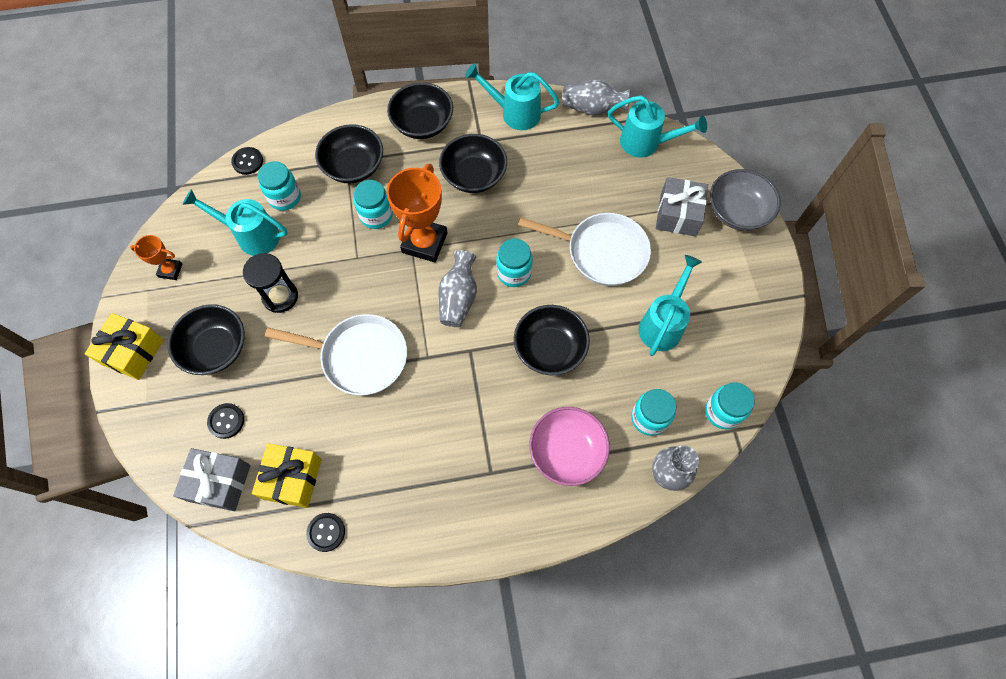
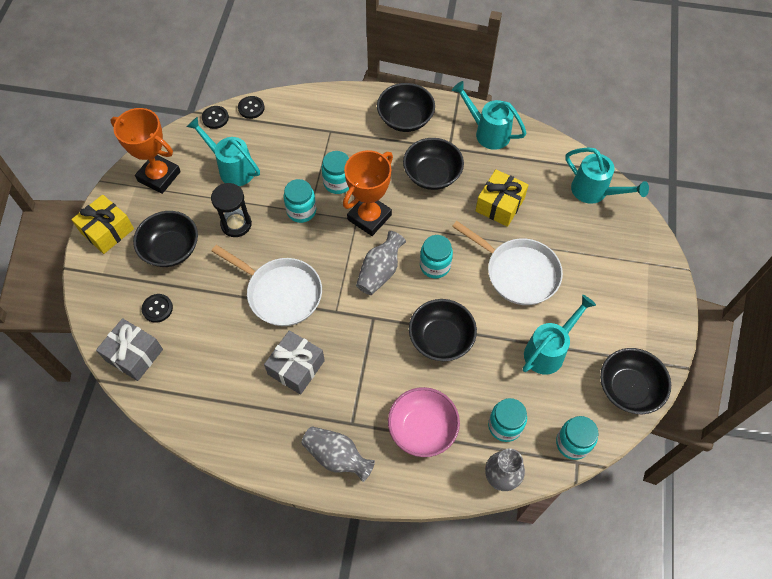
camera: 20 degrees right, 5 degrees down
(170, 270) = (159, 176): orange trophy -> orange trophy, size x1.93
(285, 197) = (270, 146): turquoise jar -> turquoise jar (301, 211)
(292, 479) = (191, 371): yellow gift -> yellow gift (499, 205)
(326, 532) = (201, 423): black button -> black button (215, 118)
(354, 166) = (335, 137): black bowl -> black bowl (628, 388)
(592, 109) = (557, 148): grey vase -> grey vase (337, 457)
(678, 214) = (599, 262): grey gift -> grey gift (296, 367)
(737, 212) = (654, 276): grey bowl -> none

